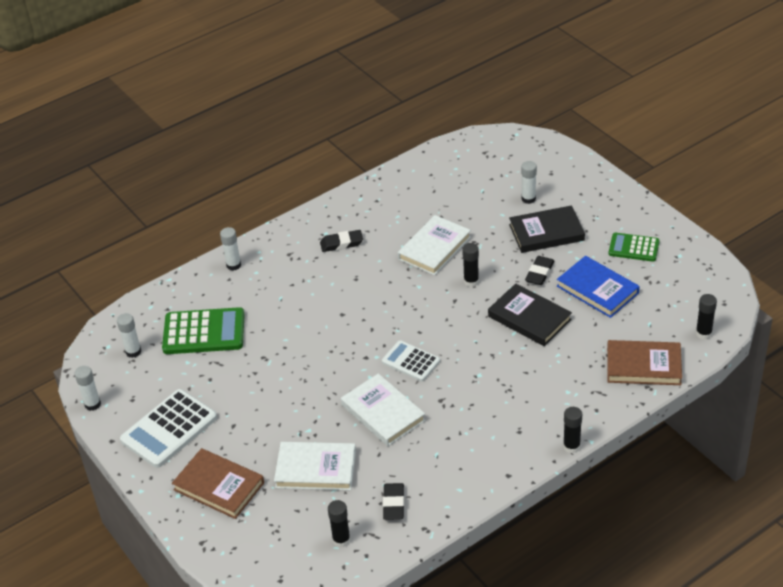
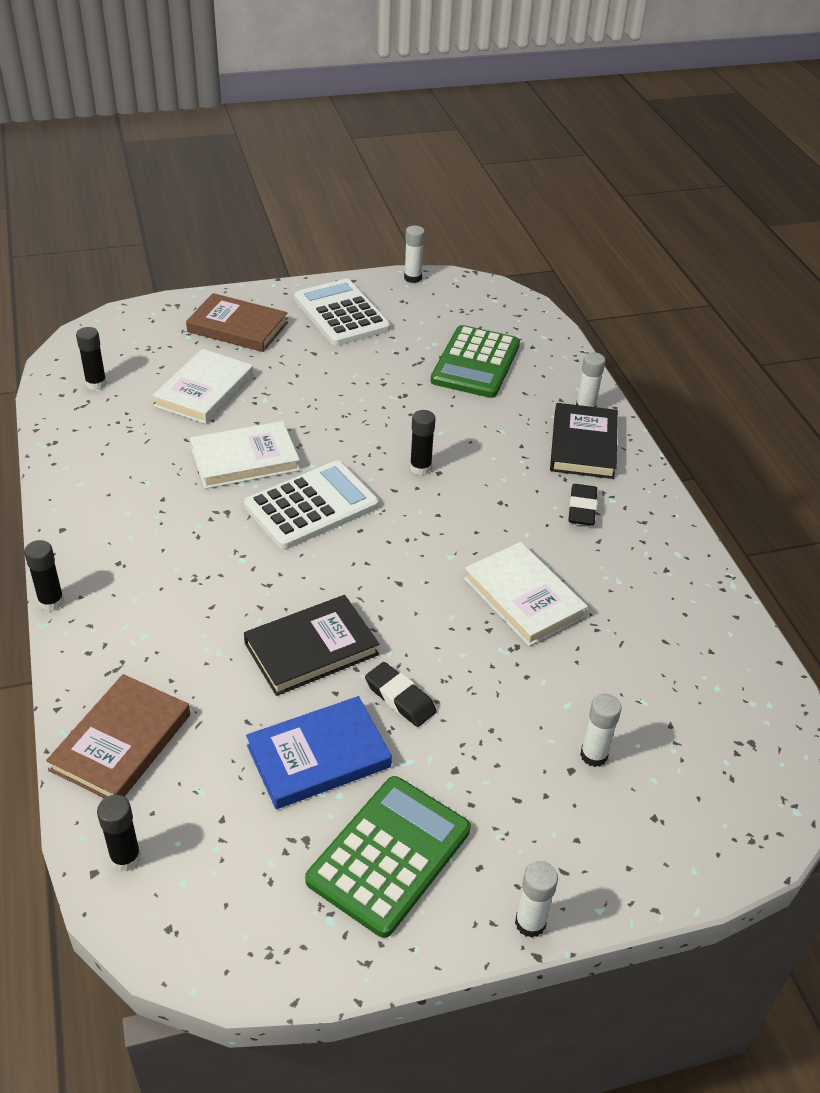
camera: 105 degrees right, 0 degrees up
(133, 352) = (475, 313): white glue stick -> white glue stick (530, 923)
(219, 486) = (237, 327): brown book -> brown book turned 60 degrees clockwise
(394, 504) = (107, 430): black eraser -> none
(411, 361) = (311, 506): white calculator -> white calculator, size x1.63
(471, 281) = (428, 613): black glue stick -> black glue stick (420, 468)
(546, 232) = (493, 745): black book -> black book (583, 445)
(634, 248) = (389, 855): green calculator -> green calculator, size x1.63

